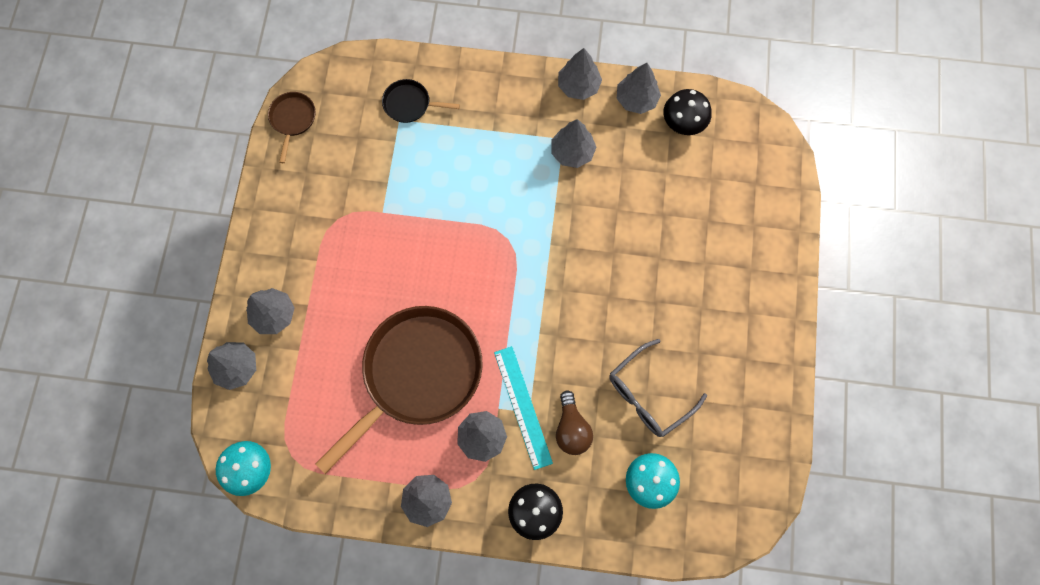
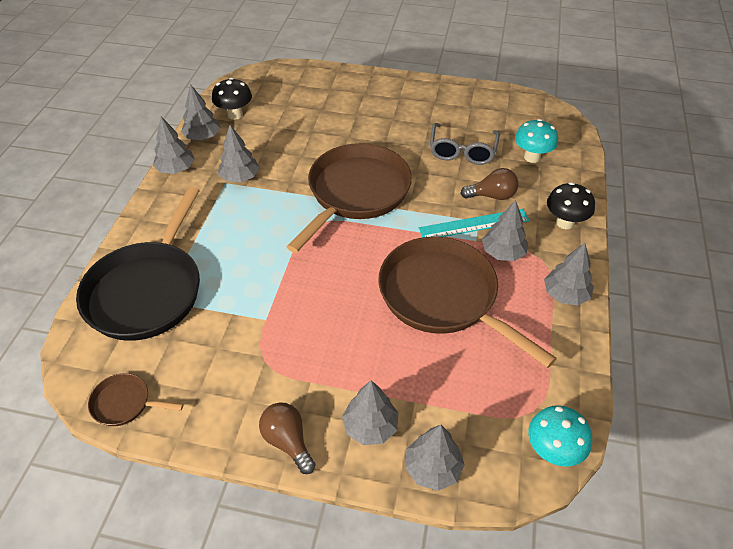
camera: 85 degrees left, 25 degrees down
(260, 251) = (288, 441): none -> brown light bulb
(410, 104) = (147, 290): black pan -> black pan, size x2.30
(560, 276) = (356, 193): none -> brown pan
(648, 395) = (462, 151): grey glasses -> grey glasses turned 45 degrees clockwise

